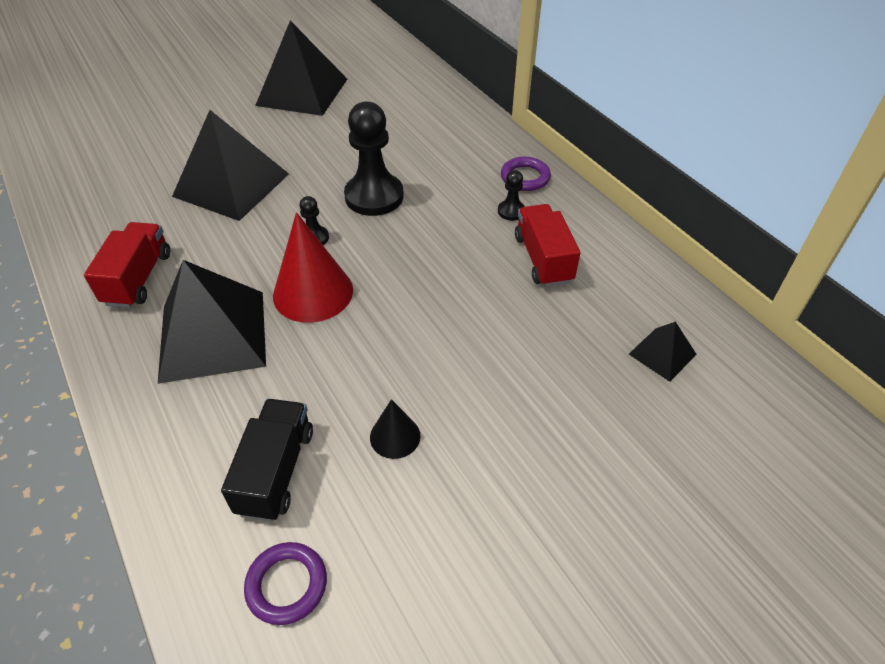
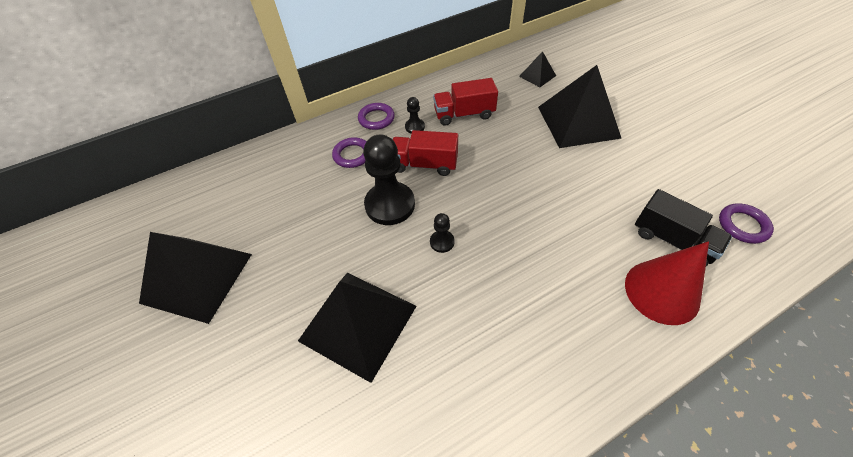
camera: 85 degrees left, 5 degrees up
(138, 278) = (502, 385): red truck -> red truck (424, 164)
(213, 335) = (563, 301): black pyramid -> black pyramid (578, 122)
(276, 471) = (672, 240): black truck -> black truck turned 150 degrees counterclockwise
(313, 292) = (507, 236): red cone -> red cone (662, 291)
(395, 436) = (625, 182): black cone -> none
(456, 163) = (352, 155): none -> purple ring

